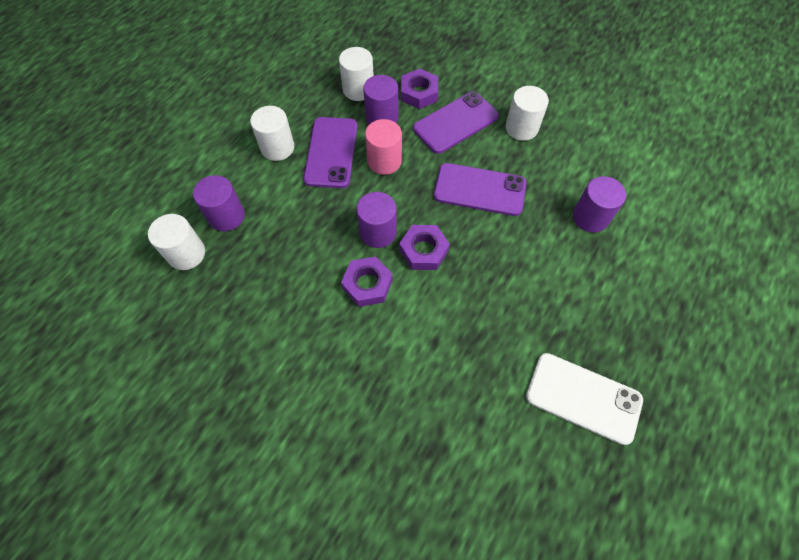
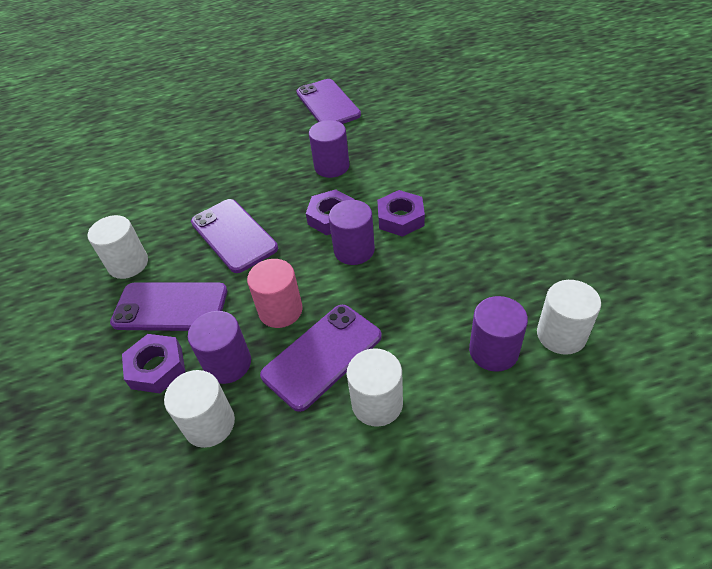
camera: 135 degrees left, 15 degrees down
(583, 398) = (327, 104): white phone -> purple phone
(590, 217) = (188, 174): purple cylinder -> purple cylinder (332, 167)

